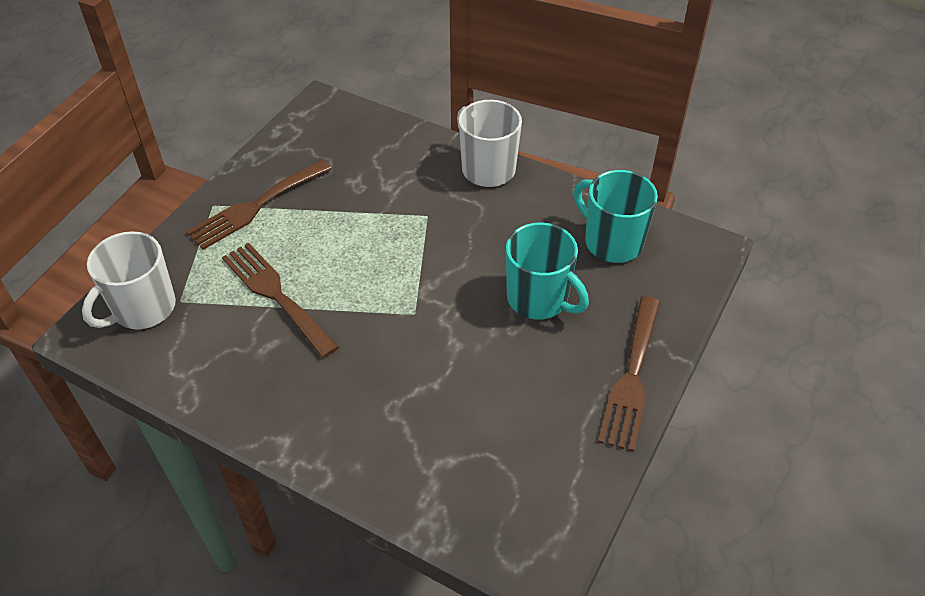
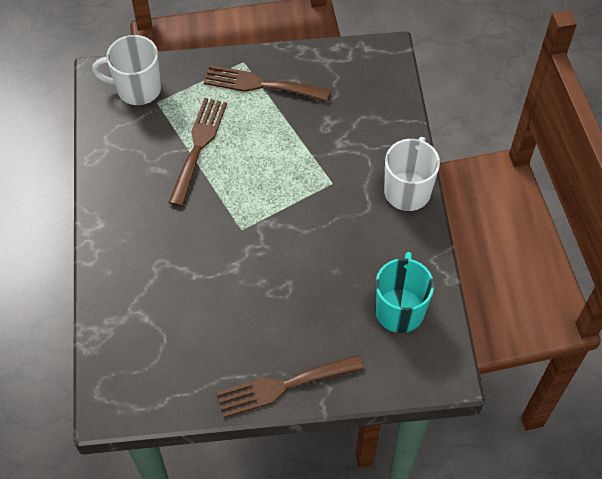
camera: 55 degrees right, 10 degrees up
(538, 299) = (309, 293): turquoise mug -> none

